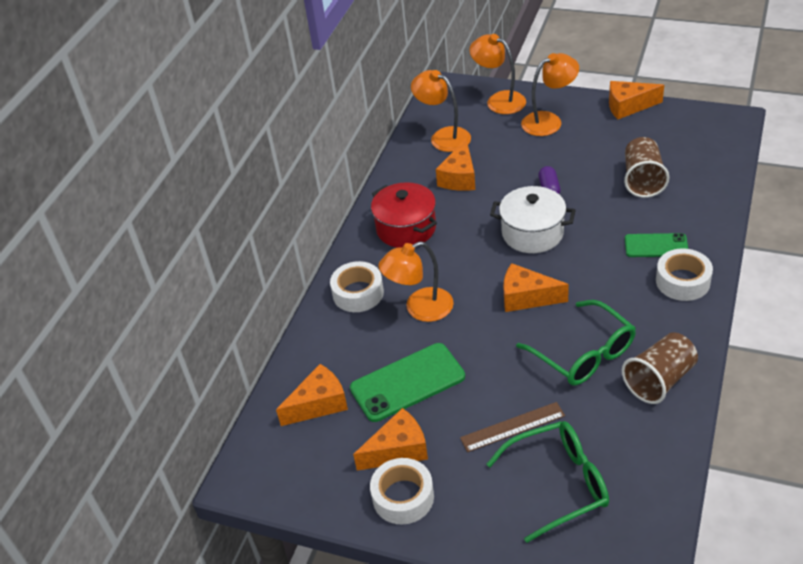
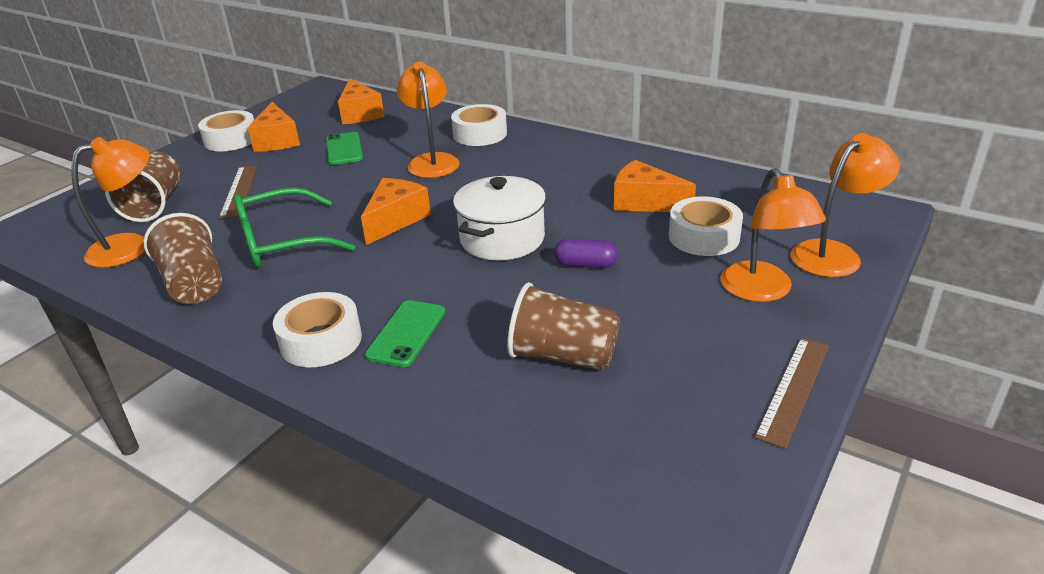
camera: 100 degrees right, 10 degrees down
(406, 228) = (563, 163): red pot -> none
(407, 382) = (344, 149): green phone -> green phone, size x0.62
(443, 137) = (743, 200): orange lamp -> orange lamp (131, 246)
(497, 147) = (704, 237): none -> white tape
(559, 483) = (155, 205): green glasses -> brown cup
(628, 106) = (793, 389): orange cheese -> brown ruler

